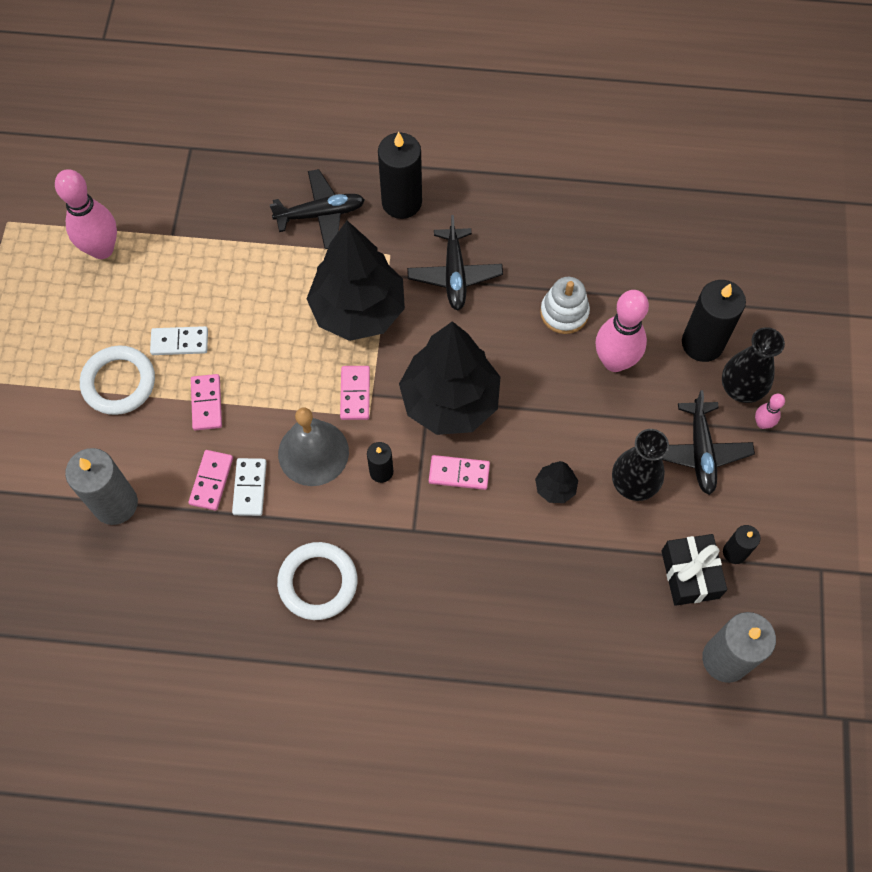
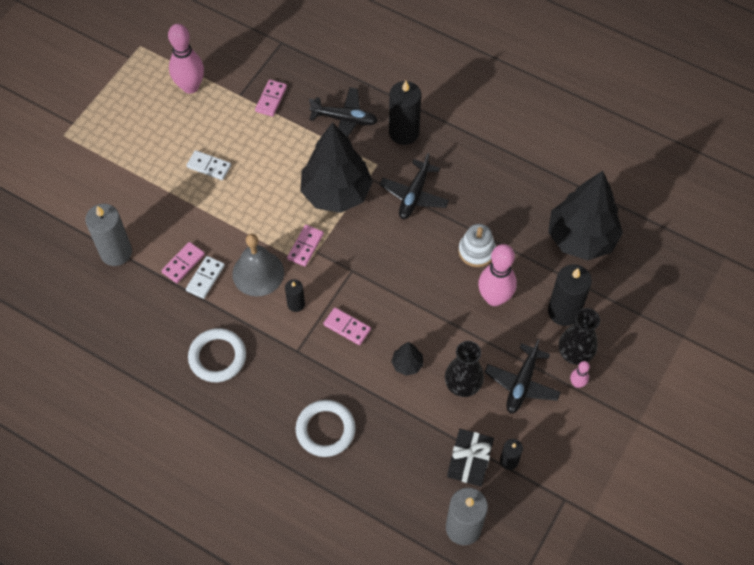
camera: 25 degrees right, 5 degrees down
(119, 382) = (157, 176): white ring -> white ring (325, 430)
(206, 403) = (206, 212): pink domino -> pink domino (271, 99)
(450, 401) = (366, 277): black tree -> black tree (581, 238)

